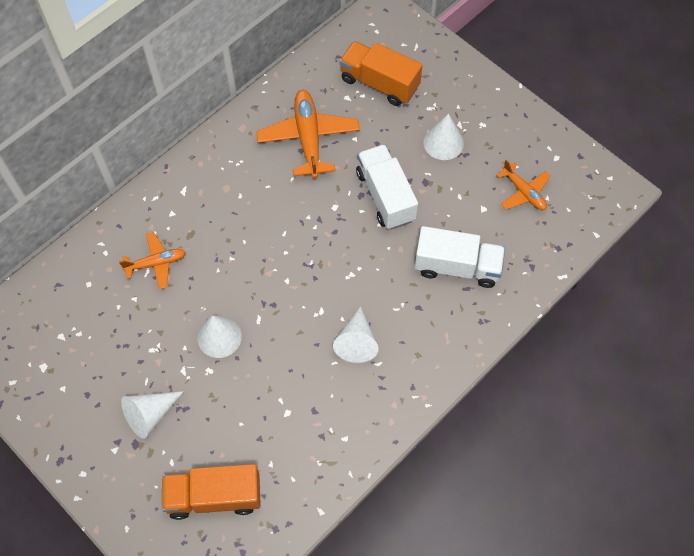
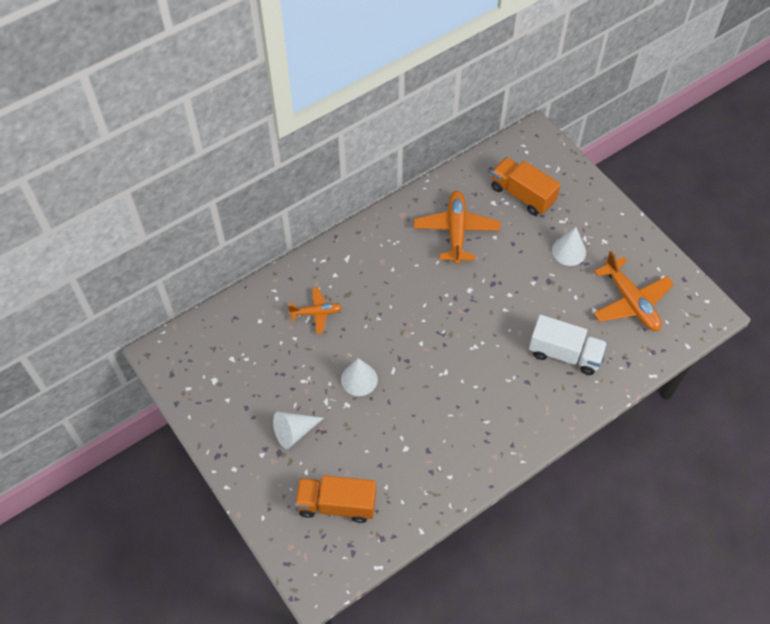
camera: 10 degrees right, 5 degrees down
(356, 342) = (471, 401): white cone -> none
(385, 196) = (513, 287): white truck -> none
(524, 192) = (631, 302): orange plane -> orange plane, size x1.71

